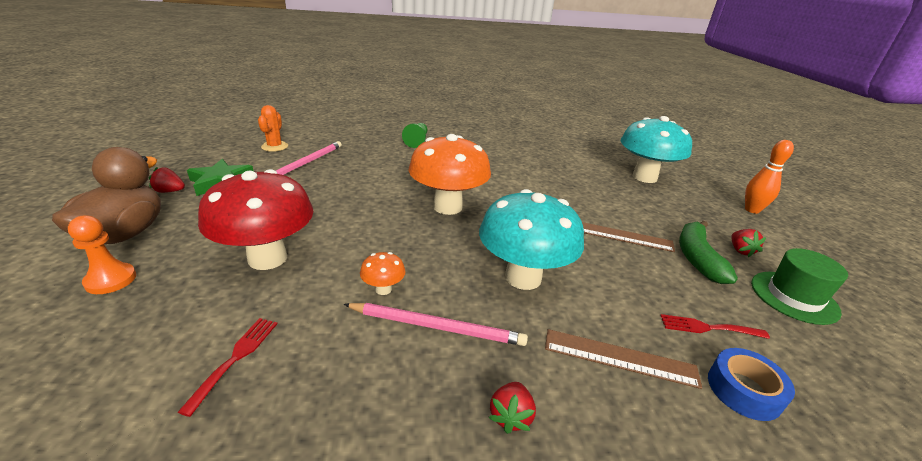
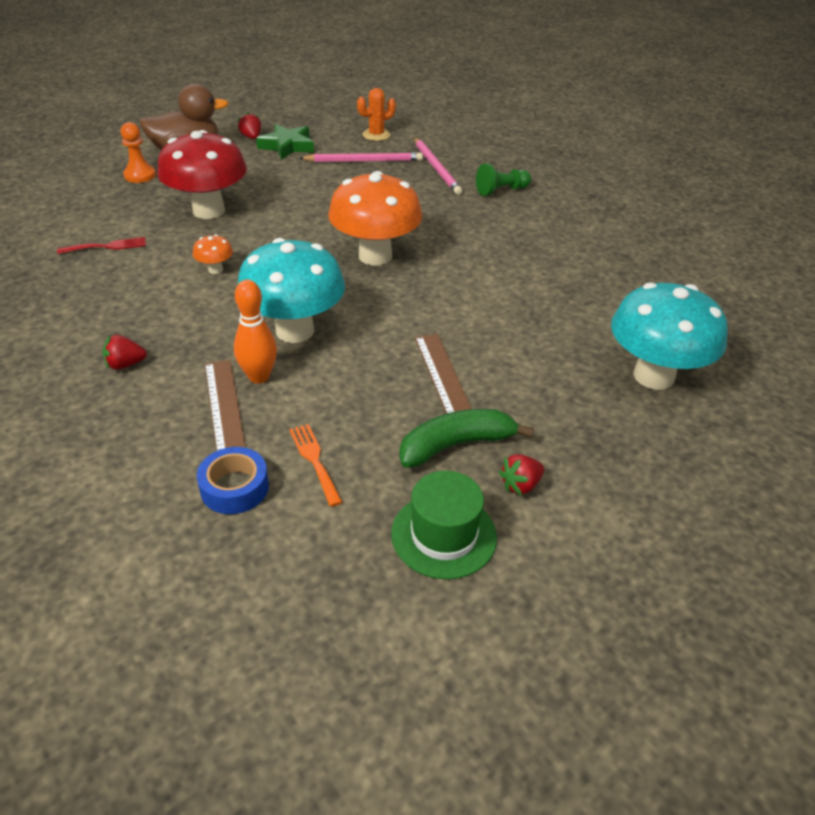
camera: 60 degrees right, 10 degrees up
(437, 327) = (192, 307): pink pencil -> pink pencil (436, 168)
(708, 328) = (314, 460): red fork -> orange fork
(752, 210) = (682, 498): orange bowling pin -> orange bowling pin (259, 376)

